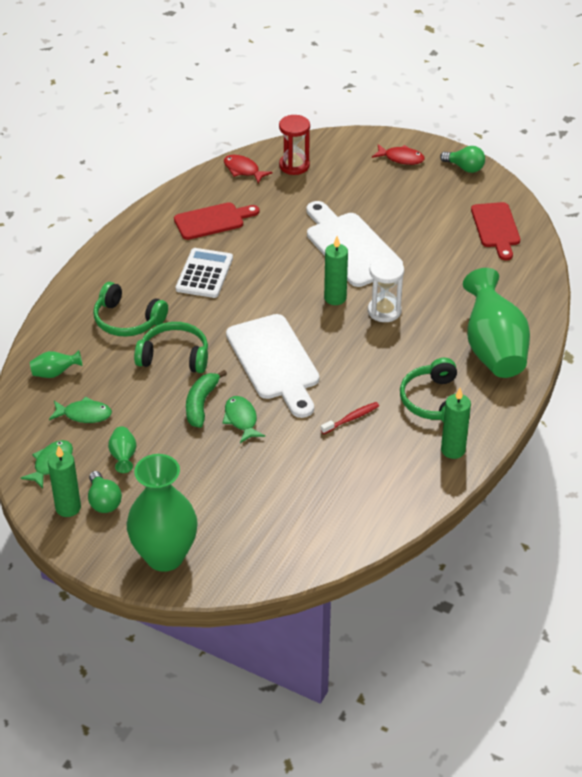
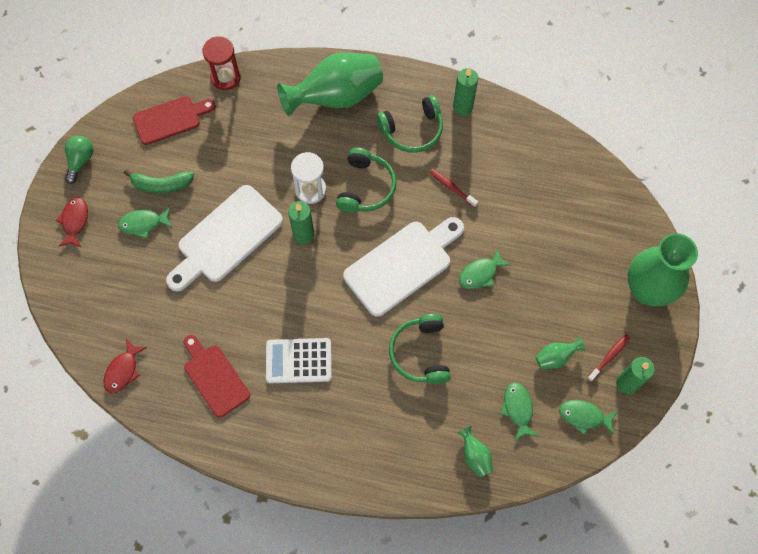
camera: 105 degrees left, 25 degrees up
(103, 501) = (609, 356): green light bulb -> red toothbrush
(127, 320) = (384, 412): green headphones -> green headphones (365, 187)
(201, 404) = (473, 312): green banana -> green banana (162, 185)
(294, 166) = (106, 321): red hourglass -> red hourglass (225, 77)
(384, 198) = (143, 223): none -> green fish

